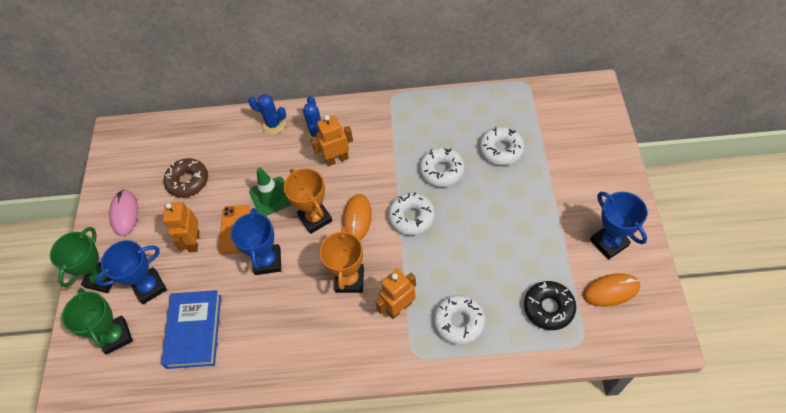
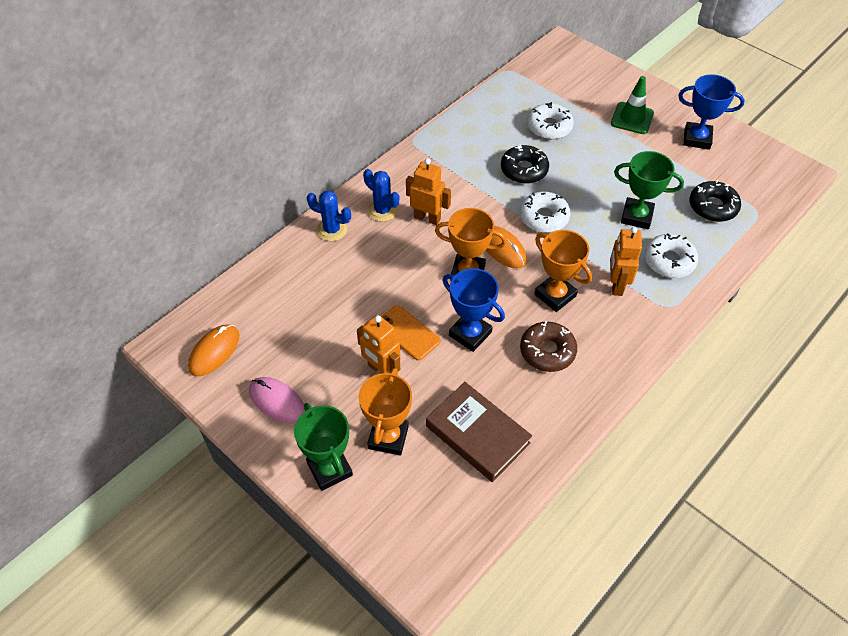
camera: 50 degrees left, 5 degrees down
(116, 336) = (410, 500): green trophy -> green trophy (636, 216)
(149, 287) = (388, 437): blue trophy -> orange trophy
(188, 181) = (308, 329): brown donut -> brown donut (547, 351)
(194, 331) = (477, 434): blue book -> brown book
(271, 196) = (406, 285): green traffic cone -> green traffic cone (632, 118)
(273, 124) = (332, 230): blue cactus -> blue cactus turned 45 degrees clockwise
(337, 159) = (427, 218): orange robot -> orange robot turned 90 degrees clockwise
(441, 170) = (524, 170): white donut -> black donut
(611, 291) = (735, 167): orange mouse -> orange mouse (214, 351)

